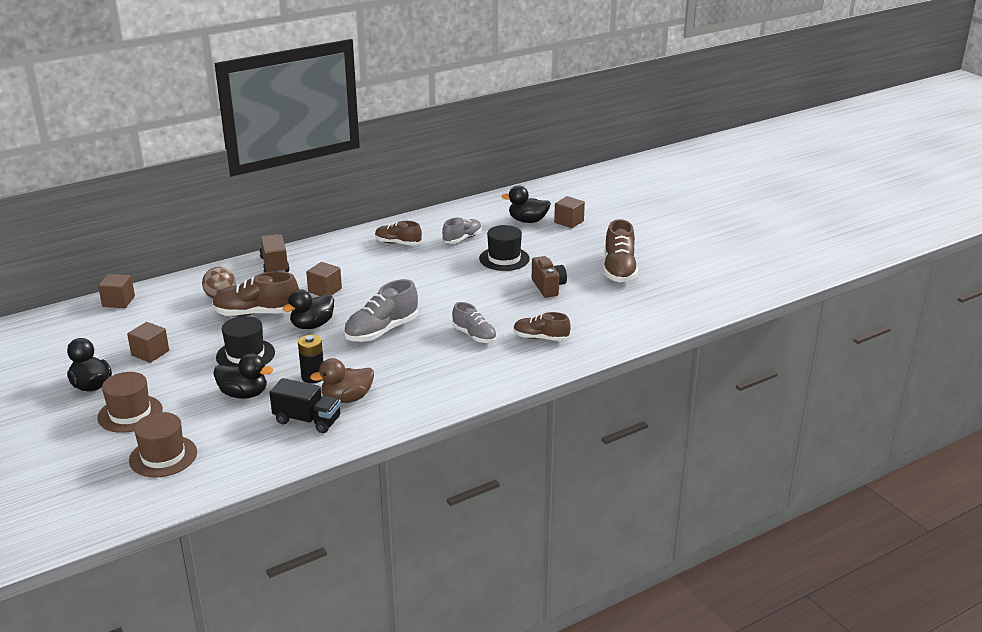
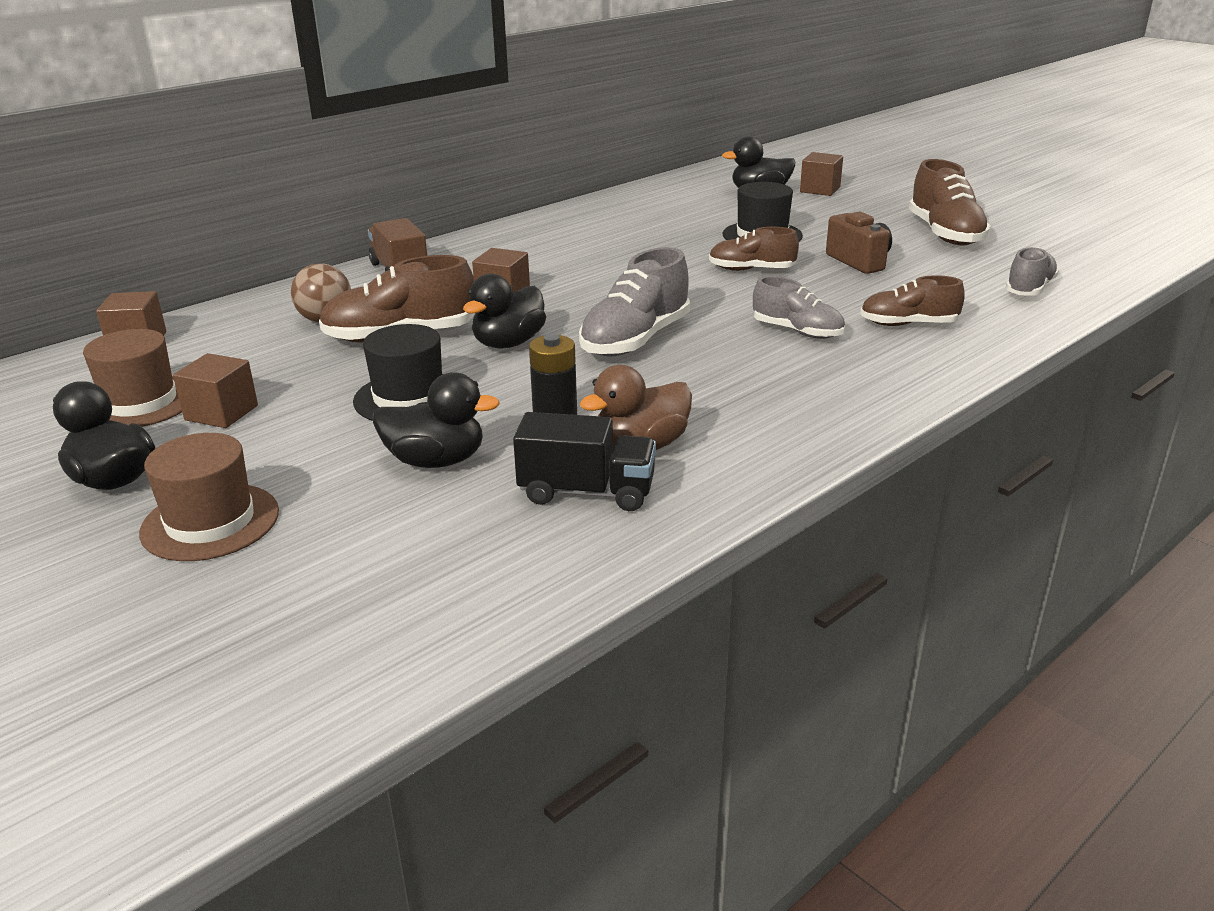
camera: 10 degrees left, 0 degrees up
(163, 456) = (310, 598): brown hat -> brown hat (140, 402)
(398, 243) = (584, 231): brown shoe -> brown shoe (751, 270)
(462, 239) = (680, 219): grey shoe -> grey shoe (1029, 289)

